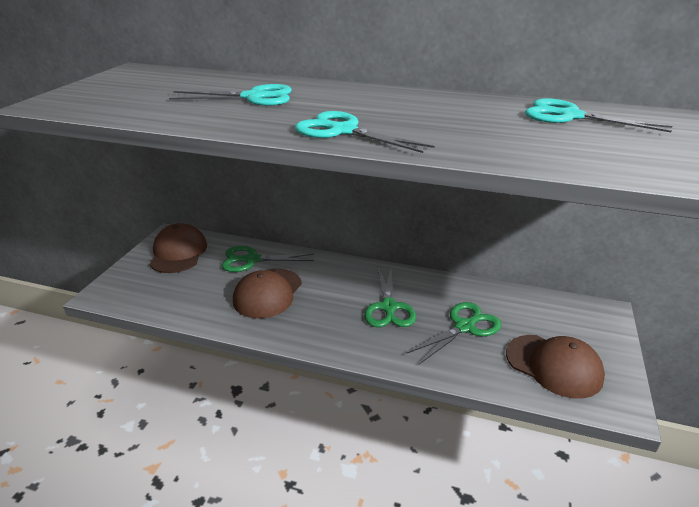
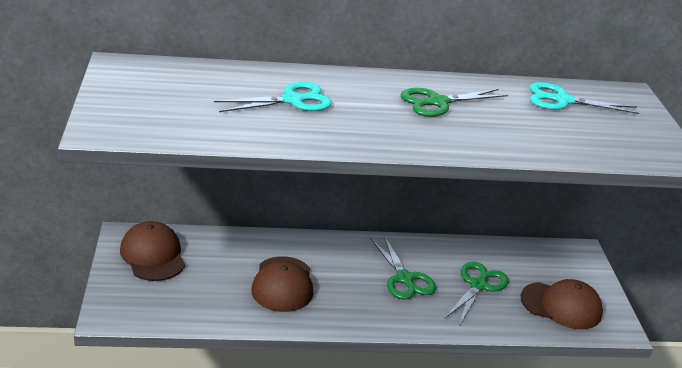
camera: 25 degrees left, 0 degrees up
(252, 260) = (240, 251): green scissors -> green scissors (438, 102)
(343, 131) = (410, 138): turquoise scissors -> none

